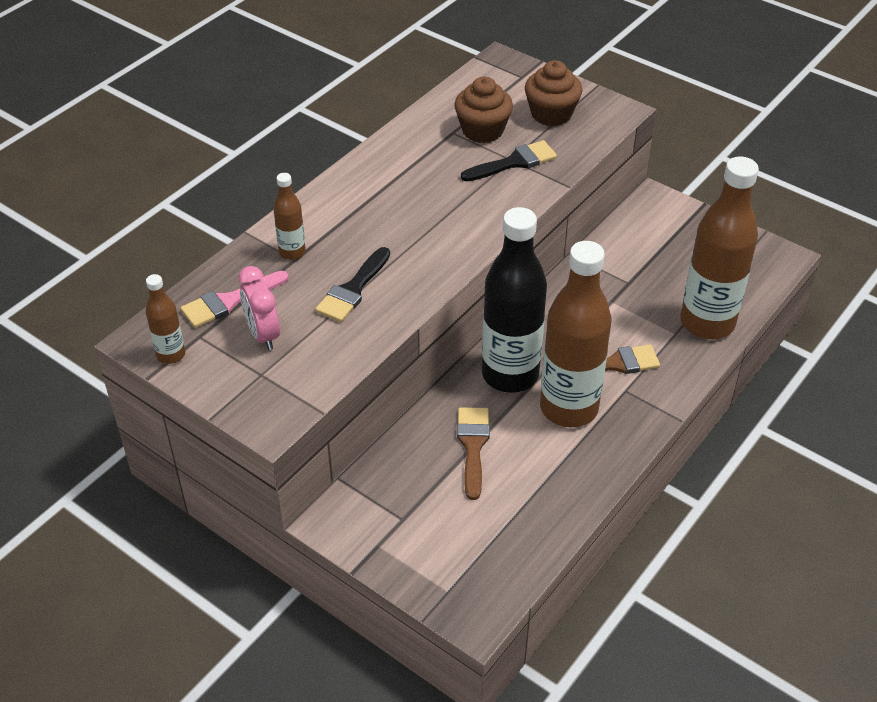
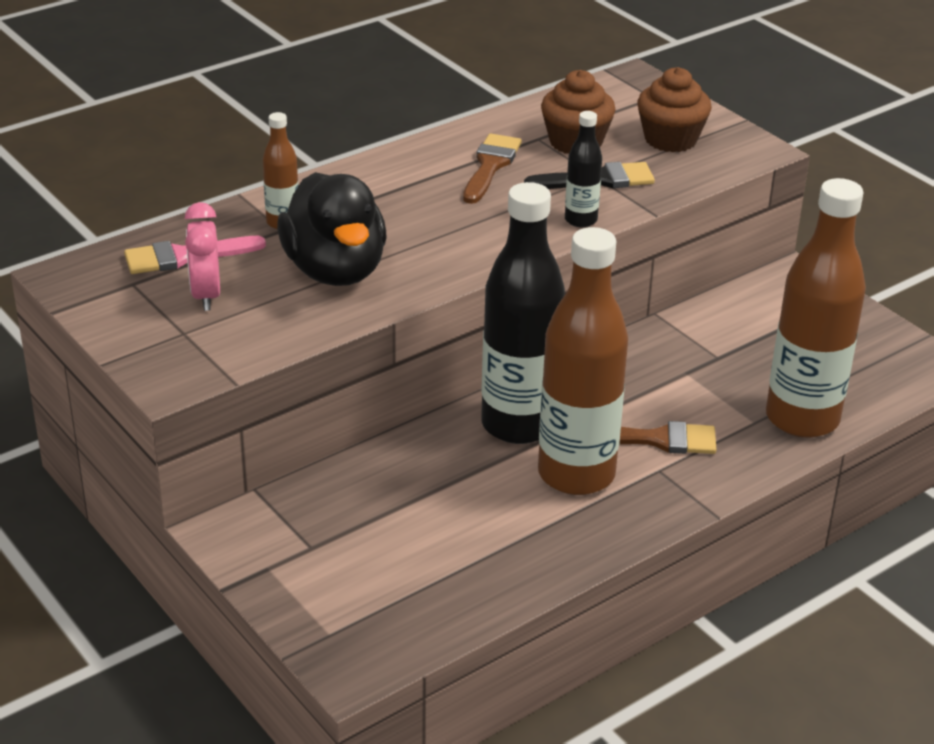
camera: 15 degrees right, 10 degrees down
(171, 355) = (91, 295): brown bottle -> none
(353, 289) = (335, 271): black brush -> black duck
(473, 446) = (435, 490): brown brush -> brown brush (490, 166)
(517, 203) = (580, 220): none -> black bottle

